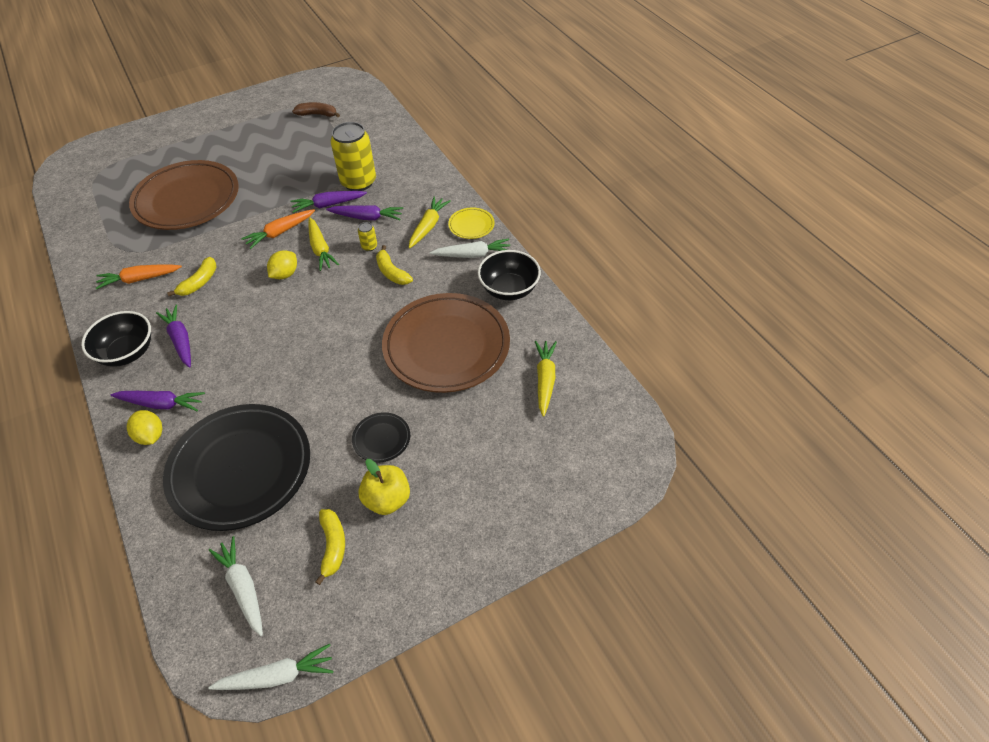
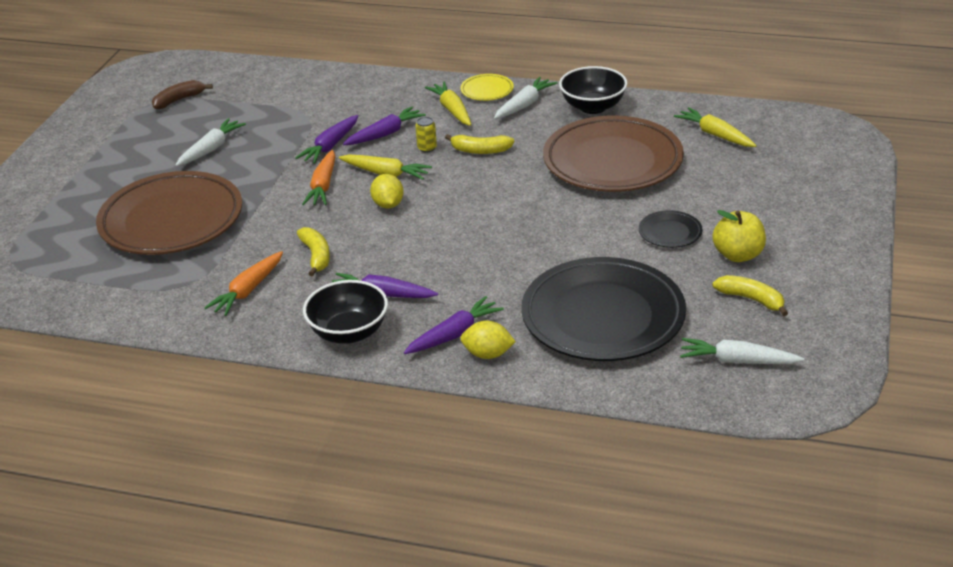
camera: 45 degrees left, 15 degrees down
(277, 676) = (846, 374): white carrot -> white carrot (211, 149)
(358, 182) = (327, 119): yellow can -> none

